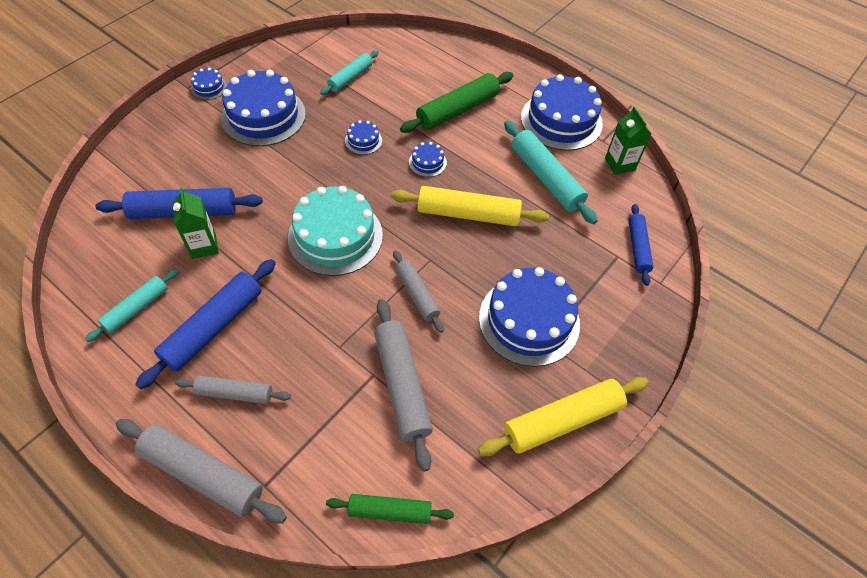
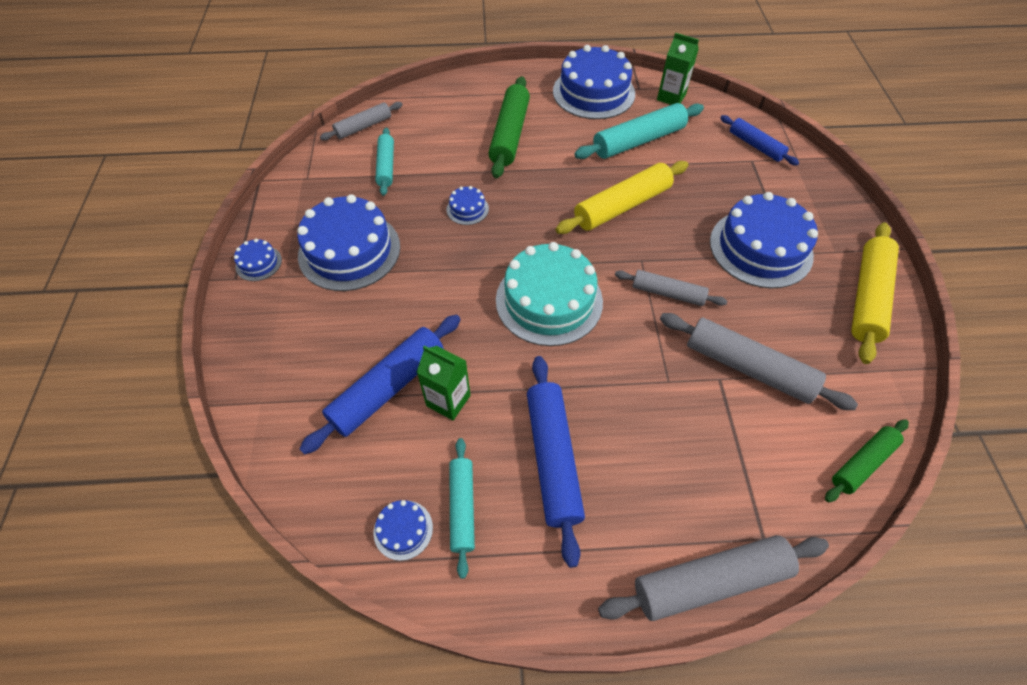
camera: 40 degrees left, 0 degrees up
(235, 393) = (644, 493): grey rolling pin -> grey rolling pin (363, 127)
(427, 162) = (541, 189): blue cake -> blue cake (403, 530)
(546, 178) = (638, 141): turquoise rolling pin -> turquoise rolling pin turned 45 degrees counterclockwise

